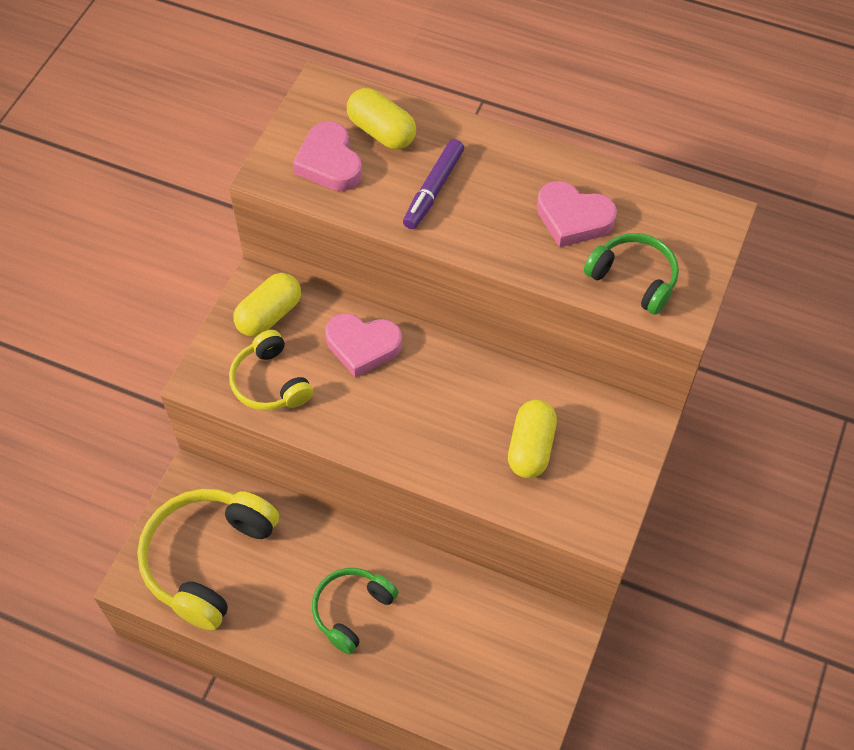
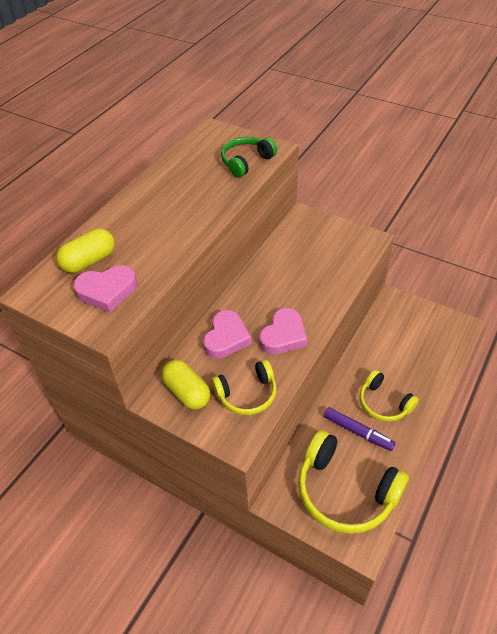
camera: 80 degrees left, 10 degrees down
(351, 610) = (384, 403): green headphones -> yellow headphones
(433, 189) = (152, 238): purple marker -> purple marker (358, 432)
(530, 448) = (314, 262): yellow capsule -> none
(573, 218) = (196, 180): pink heart -> pink heart (283, 335)

